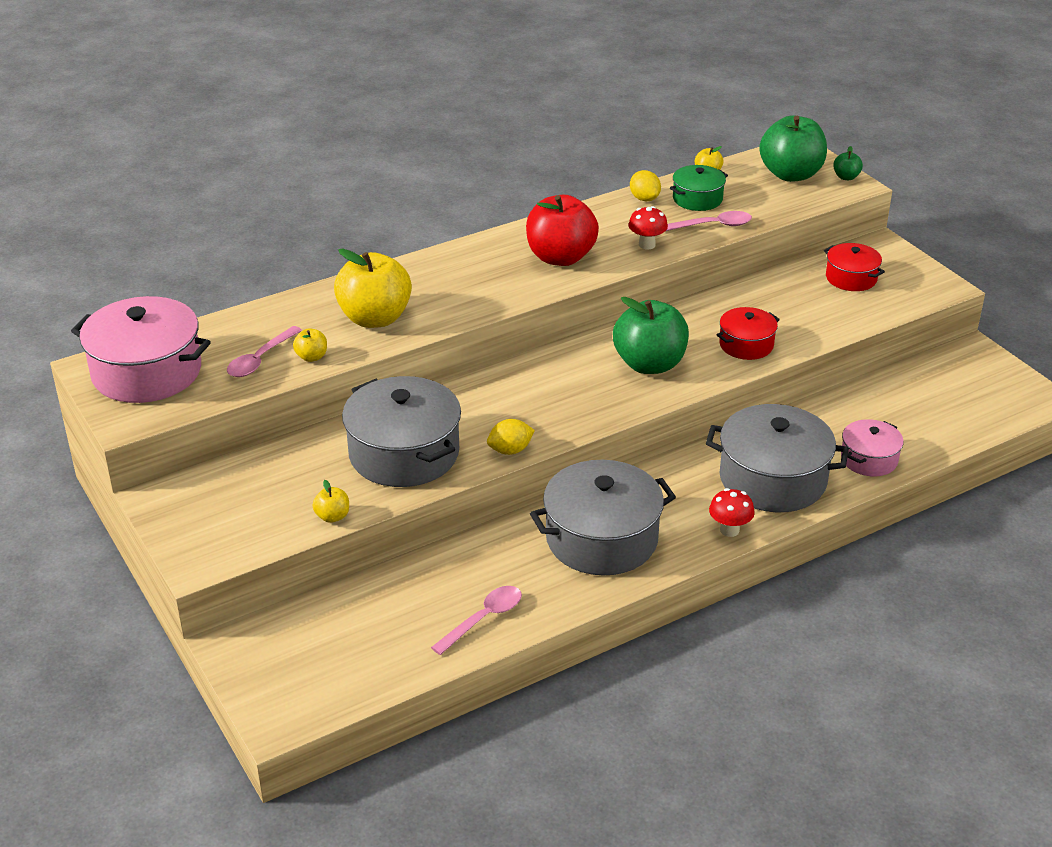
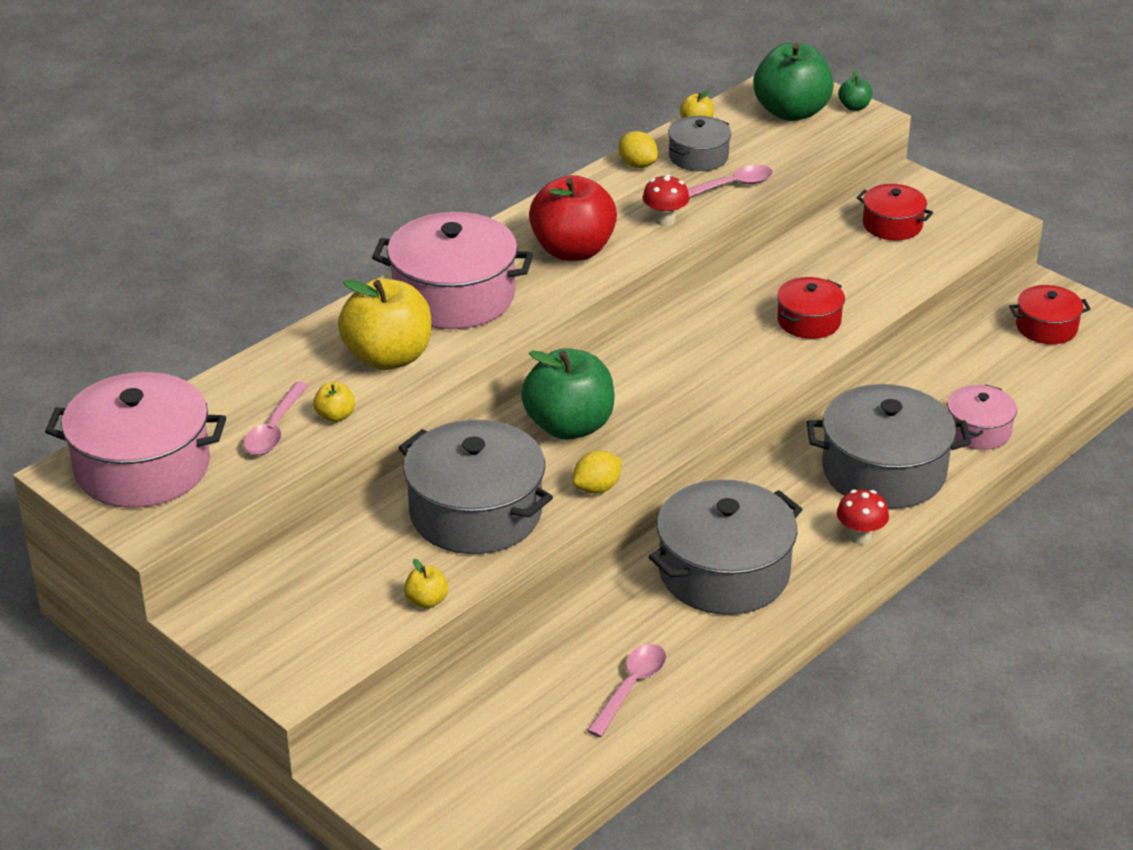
camera: 15 degrees left, 0 degrees up
(449, 279) = (454, 296): none -> pink pot
(649, 364) = (711, 361): green apple -> green apple (569, 426)
(697, 199) = (698, 157): green pot -> grey pot
(964, 383) = (1046, 327): none -> red pot

